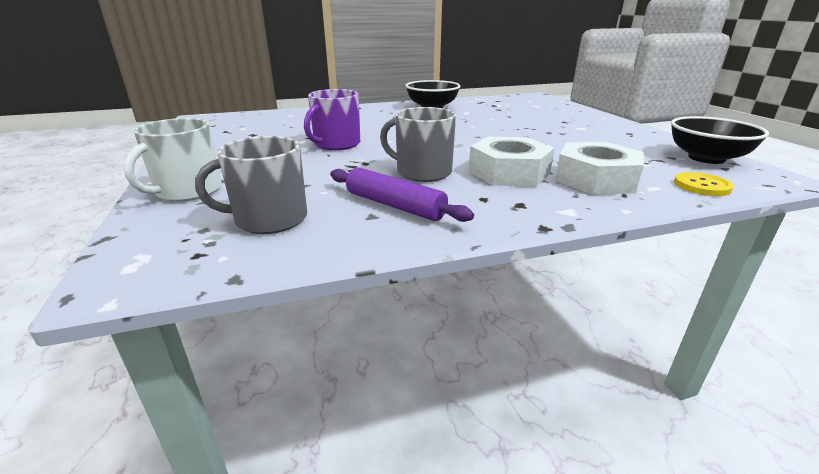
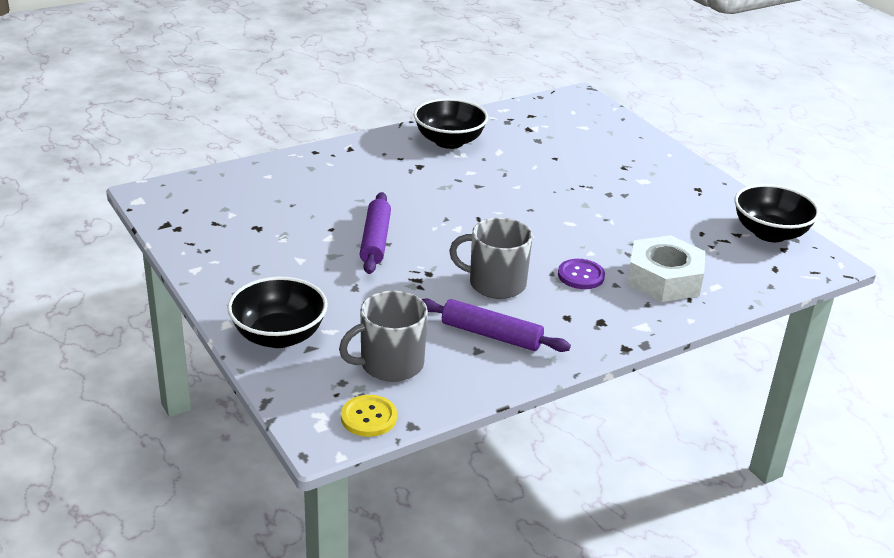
camera: 15 degrees left, 5 degrees up
(187, 191) = (279, 336): white mug -> black bowl
(336, 144) = (375, 240): purple mug -> purple rolling pin
(509, 172) = (581, 275): white nut -> purple button
(702, 186) = (757, 279): yellow button -> yellow button (369, 417)

